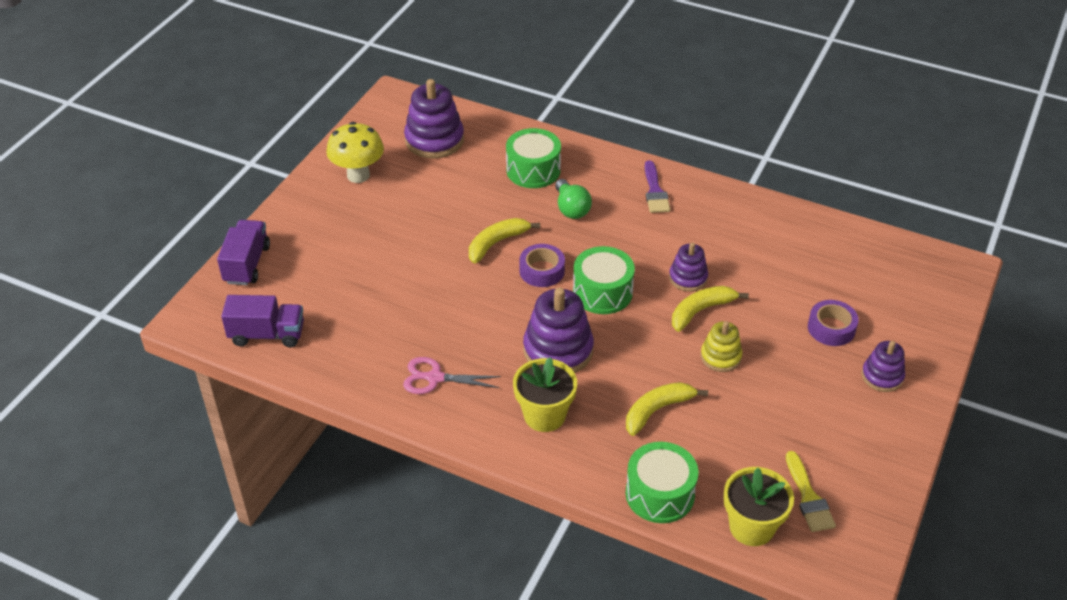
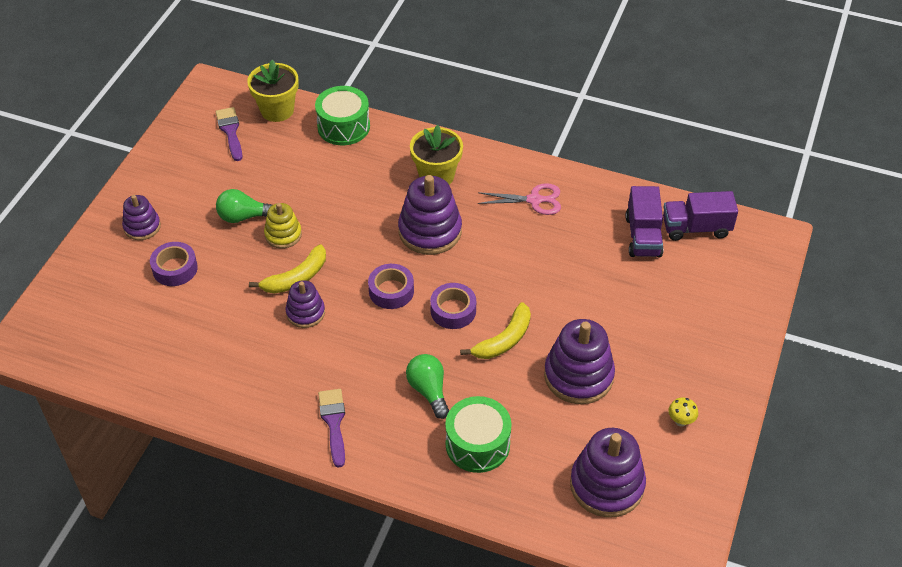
camera: 175 degrees right, 5 degrees up
(247, 264) = (750, 297): purple truck -> purple truck (643, 236)
(358, 175) = (680, 421): yellow mushroom -> yellow mushroom, size x0.45
(435, 211) = (578, 376): none -> purple stacking toy
(602, 292) = (391, 291): green drum -> purple tape
(657, 410) = (342, 186): yellow banana -> none
(768, 380) = (244, 217): none -> green light bulb
(808, 497) = (230, 131): yellow brush -> purple brush

